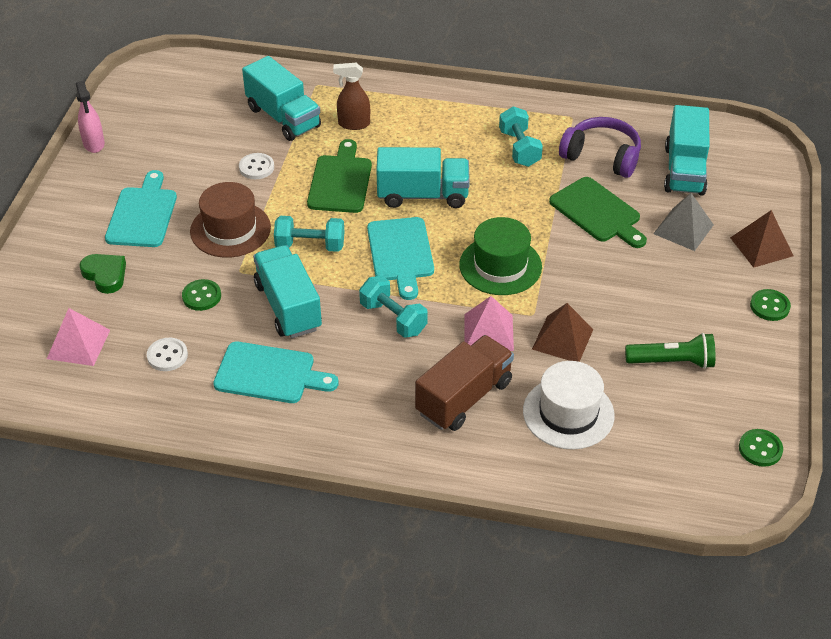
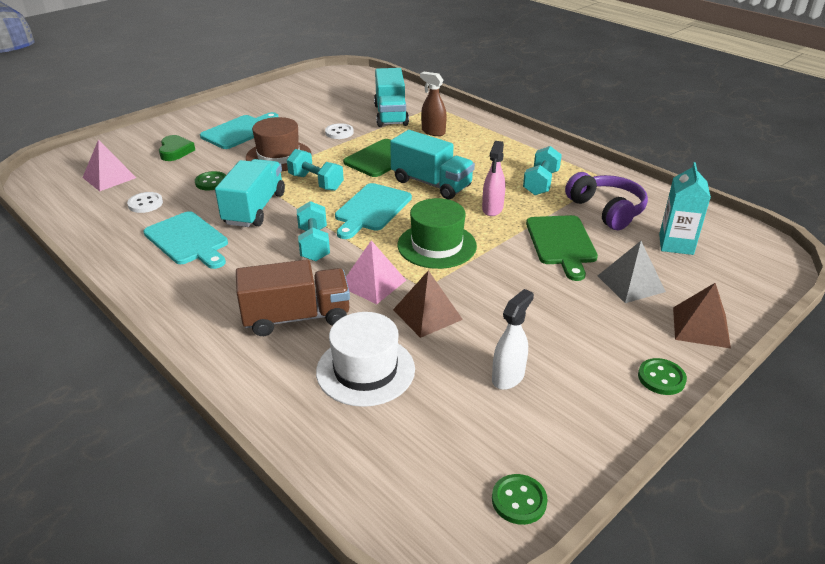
camera: 35 degrees right, 10 degrees down
(94, 144) = (262, 93): pink spray bottle -> pink spray bottle (492, 209)
(672, 362) = (508, 377): green flashlight -> white spray bottle
(684, 170) = (676, 244): turquoise truck -> turquoise carton

